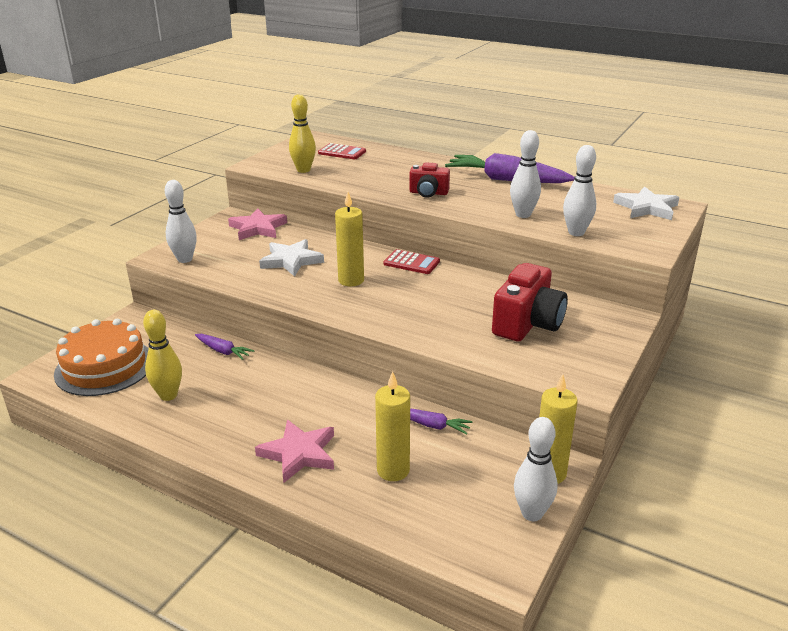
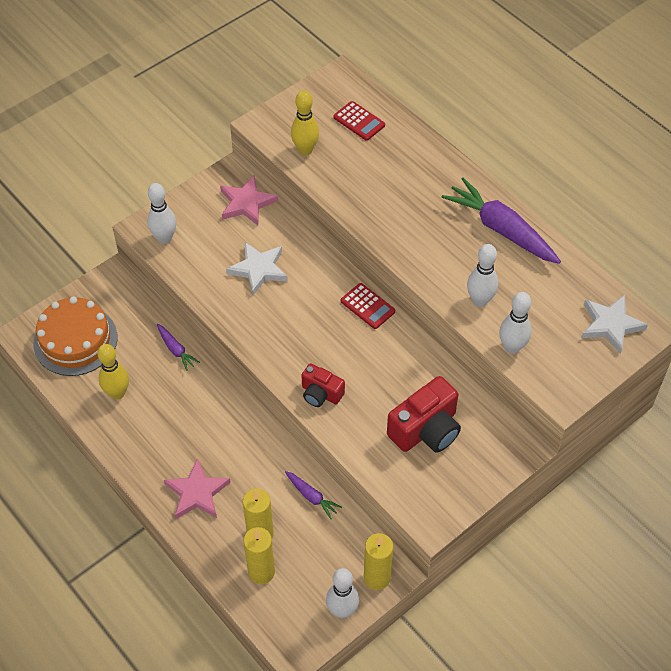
camera: 20 degrees right, 25 degrees up
(351, 280) = (300, 318): yellow candle -> yellow candle (261, 572)
(428, 193) = (409, 232): red camera -> red camera (321, 394)

